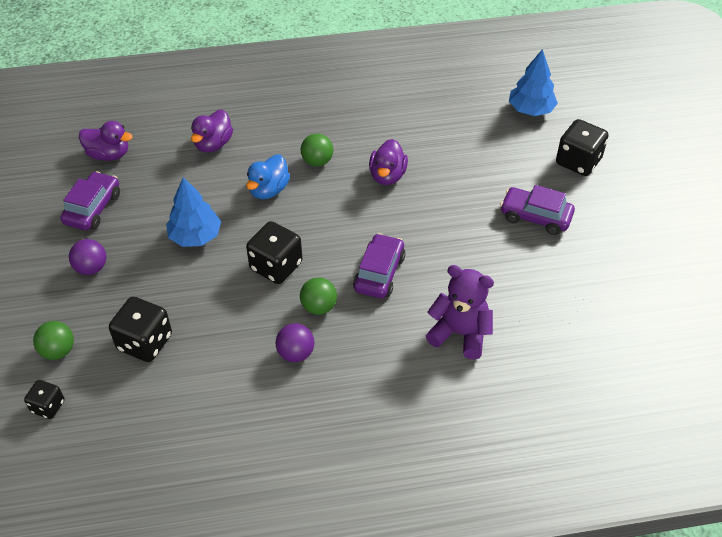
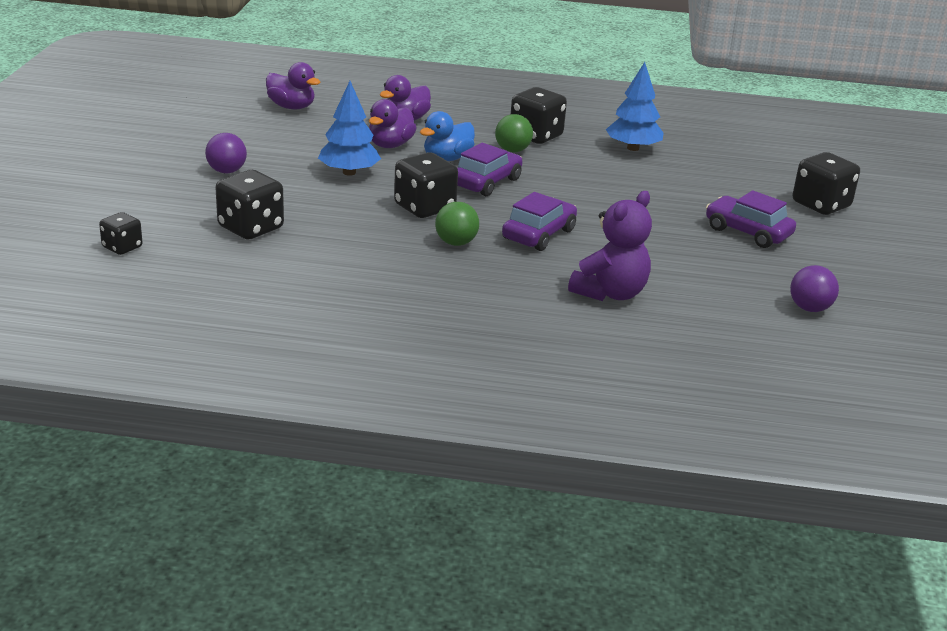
camera: 15 degrees right, 20 degrees down
(58, 351) = (157, 215): green ball -> none
(93, 208) = (253, 136): purple car -> purple car (486, 182)
(296, 353) = (411, 268): purple ball -> purple ball (809, 308)
(329, 134) = (536, 136): none -> black dice
(387, 176) = (586, 173): purple duck -> purple duck (390, 145)
(460, 333) = (610, 293): purple teddy bear -> purple teddy bear turned 90 degrees clockwise
(531, 110) = (781, 161): blue tree -> blue tree (633, 148)

